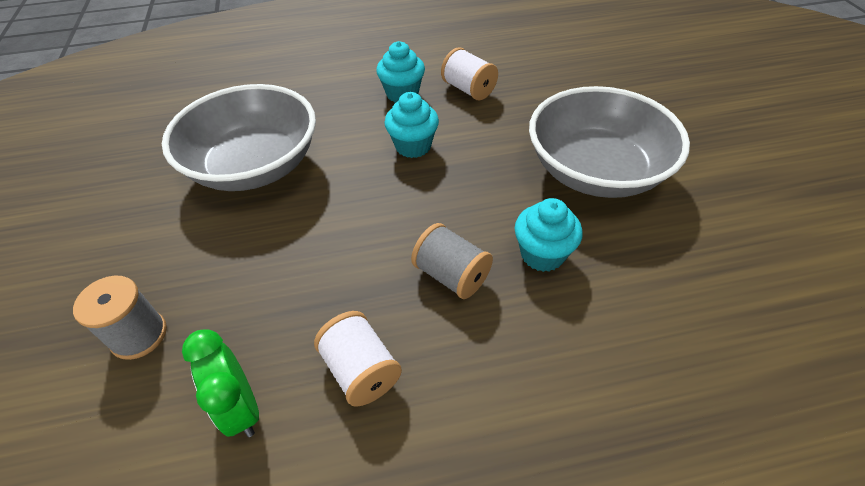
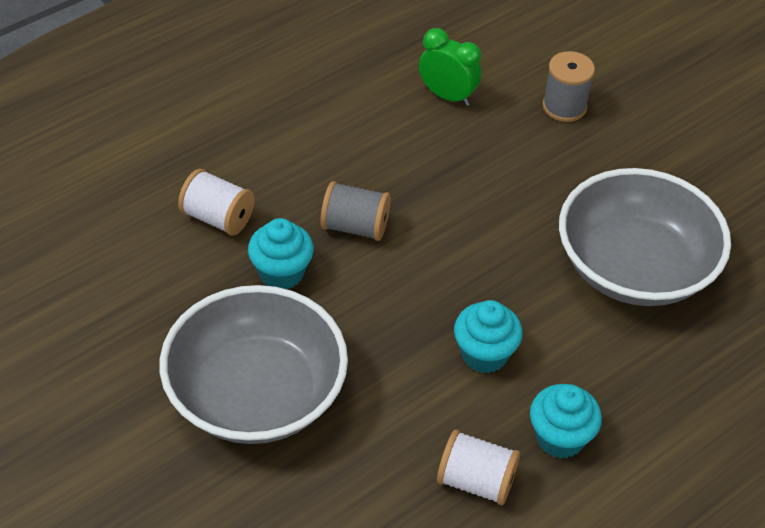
camera: 150 degrees right, 0 degrees up
(361, 370) = (383, 140): white spool -> white spool (218, 218)

